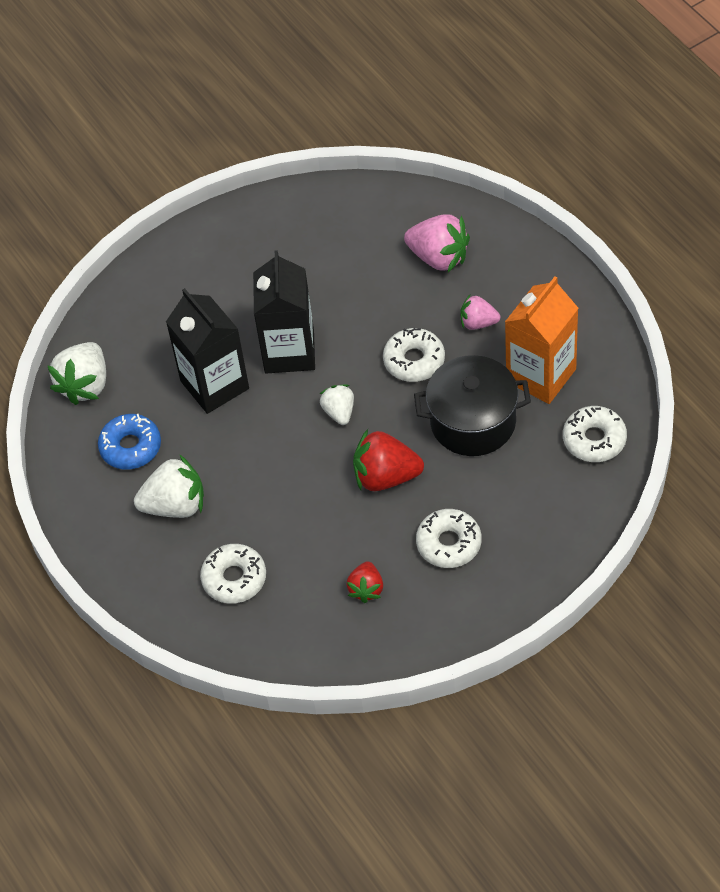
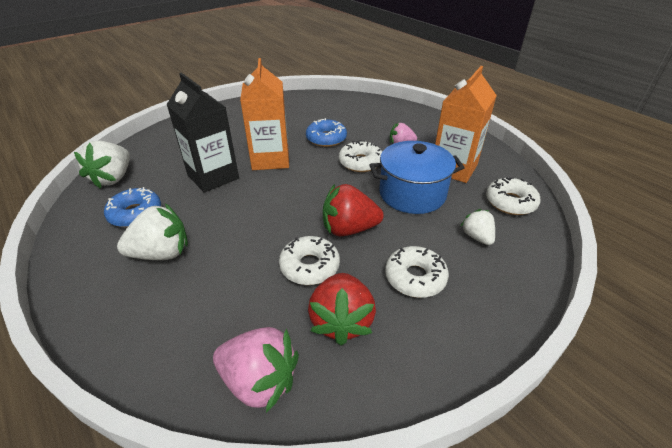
camera: 10 degrees left, 15 degrees down
(234, 578) = (205, 315): white donut -> white donut (309, 266)
(289, 351) = (270, 159): black carton -> orange carton
(339, 412) = (307, 190): white strawberry -> white strawberry (477, 237)
(366, 589) = (341, 321): red strawberry -> red strawberry, size x1.68
(370, 307) = (326, 139): none -> blue donut
(439, 257) = (367, 118): pink strawberry -> pink strawberry (259, 381)
(473, 422) = (412, 194): black pot -> blue pot

